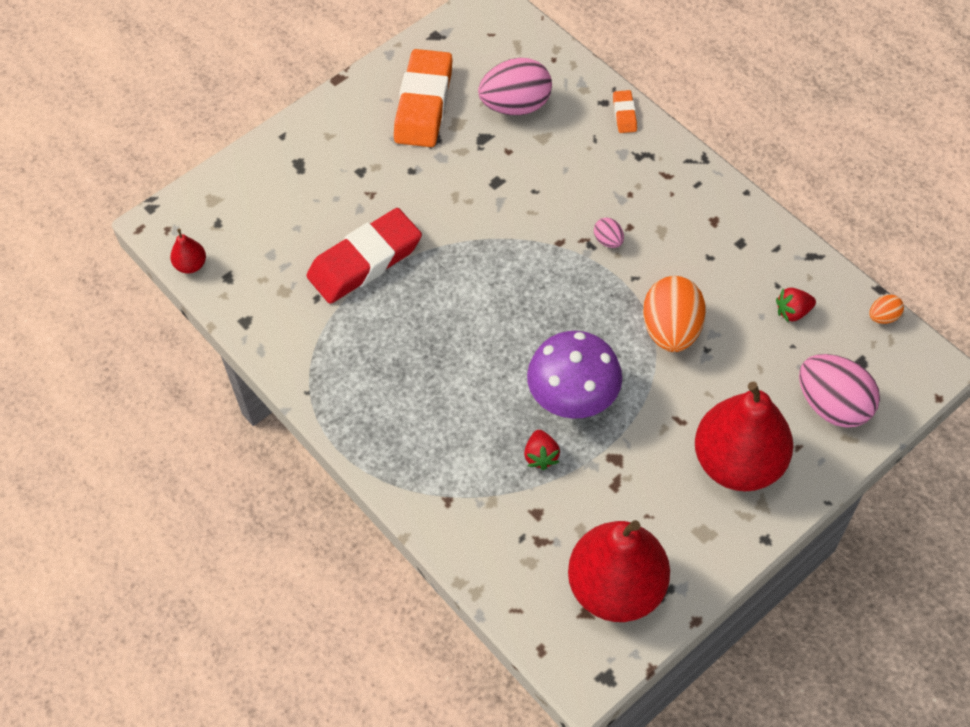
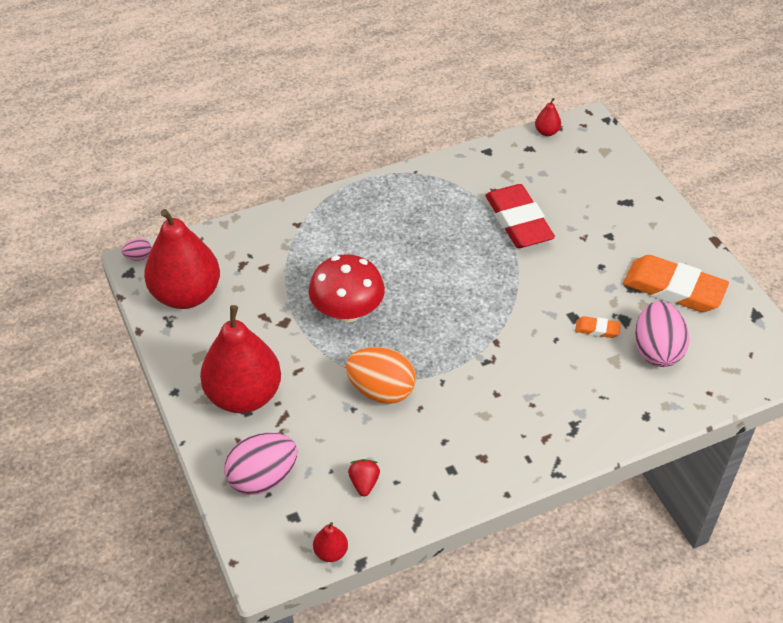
camera: 105 degrees right, 10 degrees down
(541, 456) = (307, 281): red strawberry -> none
(573, 397) = (347, 311): purple mushroom -> red mushroom
(608, 240) = (486, 374): pink egg -> pink egg (138, 257)
(624, 114) = (627, 427): orange eraser -> orange eraser (597, 329)
(883, 317) = (331, 552): orange egg -> red pear

